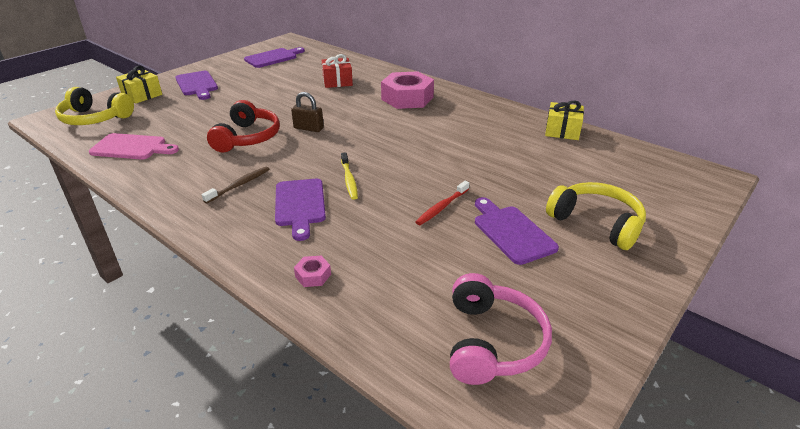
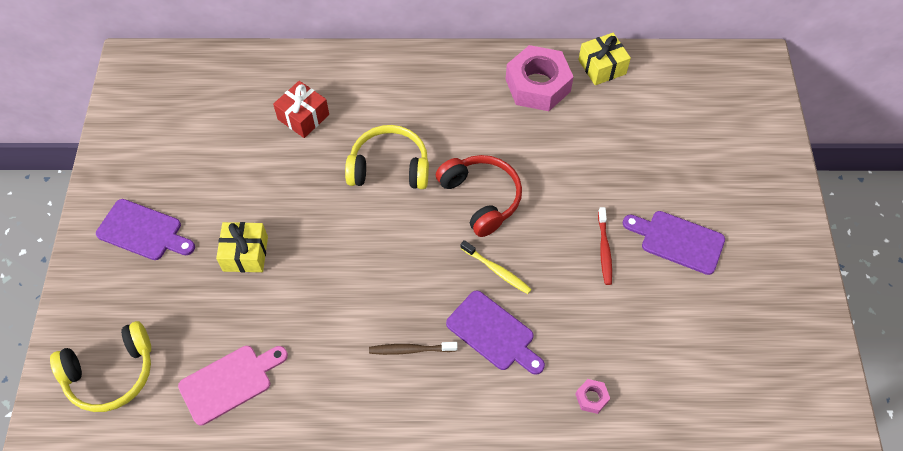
camera: 40 degrees left, 25 degrees up
(142, 95) = (103, 296): yellow gift -> yellow gift (245, 254)
(239, 185) = (411, 350): brown toothbrush -> brown toothbrush turned 90 degrees counterclockwise
(247, 138) = (330, 280): red headphones -> red headphones (481, 198)
(273, 58) = (163, 115): purple cutting board -> none
(308, 128) = (372, 222): brown padlock -> none
(407, 98) = (412, 102): pink nut -> pink nut (538, 85)
(492, 342) = (757, 360): pink headphones -> none
(596, 223) = (724, 185): yellow headphones -> yellow headphones (389, 167)

